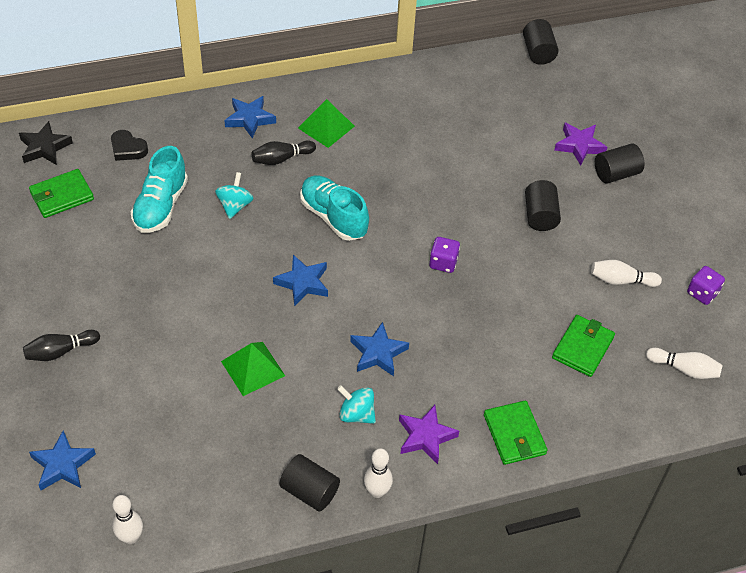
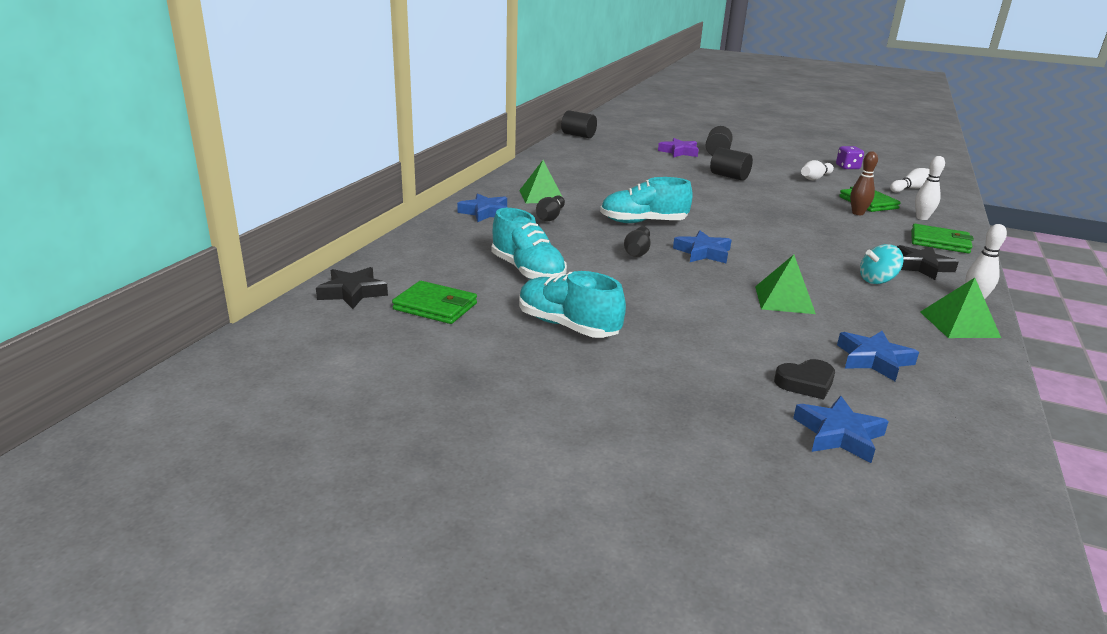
camera: 50 degrees left, 25 degrees down
(60, 351) = (659, 379): black bowling pin -> black bowling pin (637, 251)
(62, 196) = (435, 306): green wallet -> green wallet turned 75 degrees counterclockwise
(93, 272) = (567, 326): none -> turquoise shoe
(128, 149) = (429, 261): black heart -> black heart (805, 383)
(131, 537) = (979, 429): white bowling pin -> white bowling pin (922, 218)
(235, 206) = (576, 246): turquoise spinning top -> none
(309, 491) = (959, 324): black cylinder -> green pyramid
(378, 353) = (813, 254): blue star -> blue star (873, 360)
(425, 437) = (921, 267): purple star -> black star
(443, 263) = (740, 209): purple dice -> none
(535, 349) = (857, 213): none -> brown bowling pin

